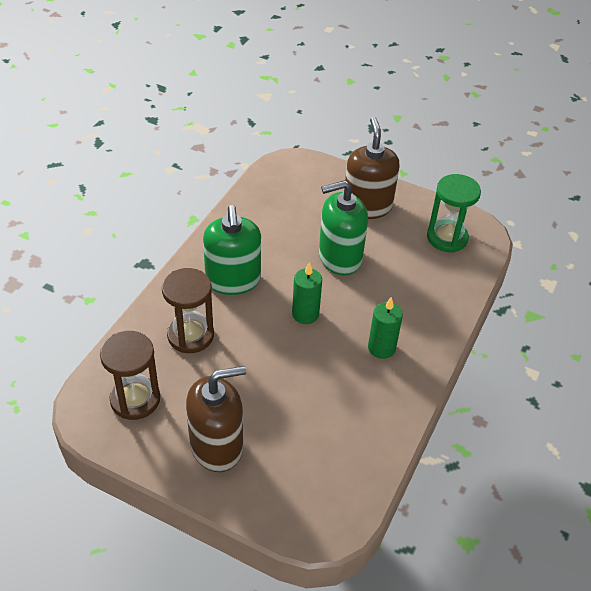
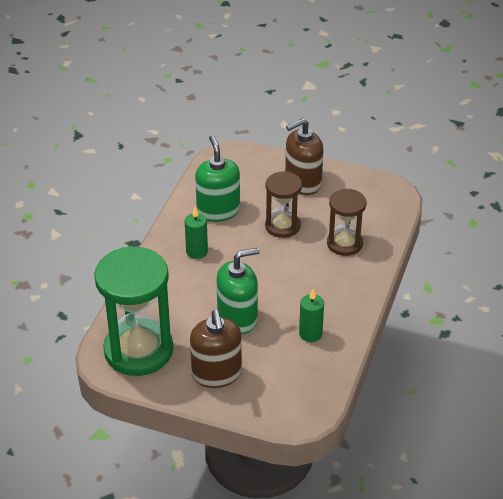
camera: 175 degrees right, 5 degrees down
(135, 399) = (367, 201): brown hourglass -> brown hourglass (282, 226)
(233, 280) = (325, 288): green soap dispenser -> green soap dispenser (218, 211)
(305, 314) = (259, 269): green candle -> green candle (310, 334)
(447, 238) = (138, 350): green hourglass -> green hourglass, size x1.76

